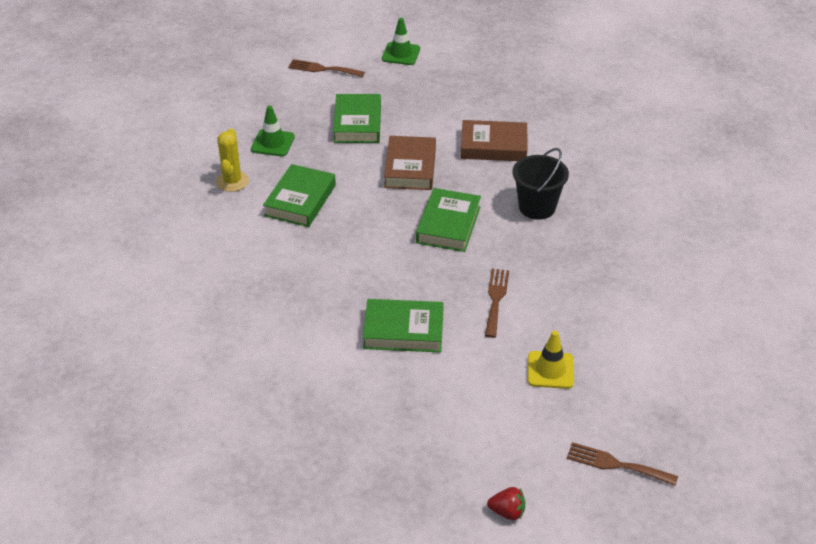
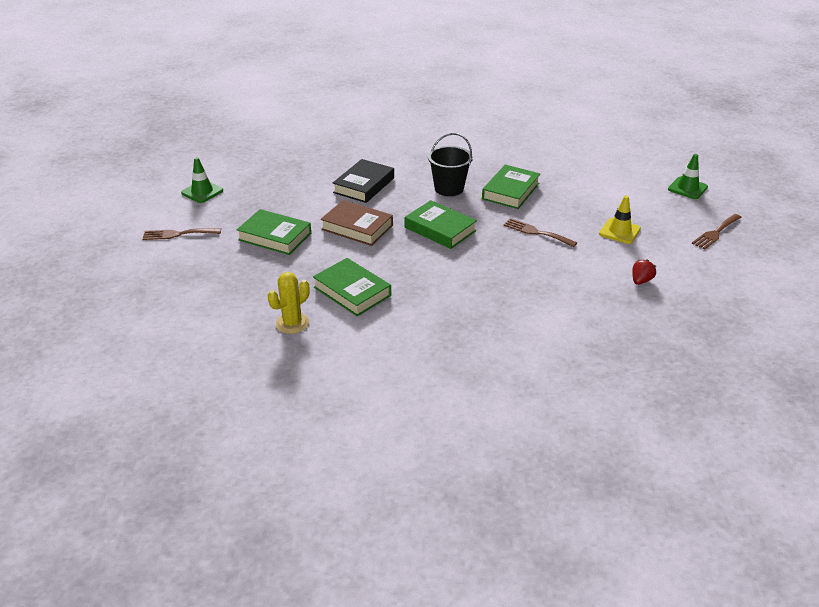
camera: 65 degrees left, 5 degrees down
(232, 181) = (292, 323): yellow cactus -> yellow cactus turned 75 degrees counterclockwise
(273, 143) = (258, 287): green traffic cone -> green traffic cone (687, 188)
(323, 69) = (178, 234): brown fork -> brown fork turned 45 degrees clockwise
(403, 331) = (547, 281): green book -> green book (510, 191)
(493, 146) = (364, 185): brown book -> black book
(507, 512) = (746, 286): red strawberry -> red strawberry (641, 281)

